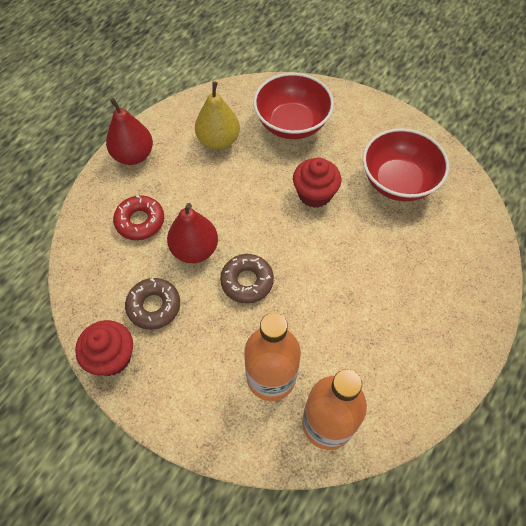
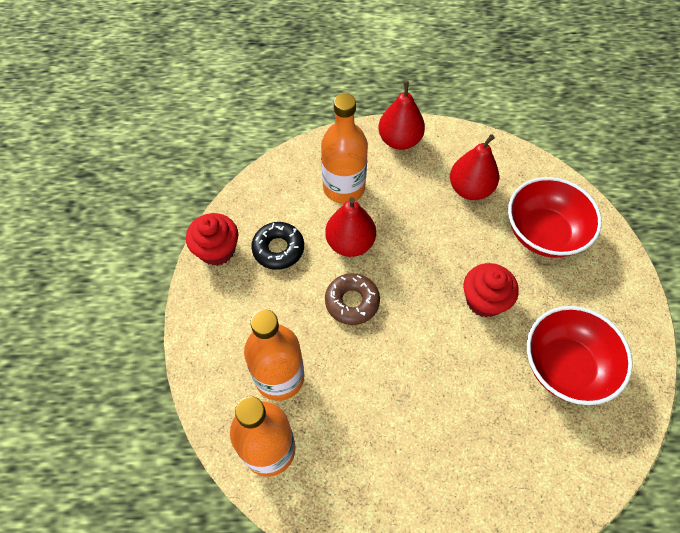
camera: 55 degrees right, 0 degrees up
(140, 221) = (344, 187): red donut -> orange bottle
(154, 306) = (278, 249): brown donut -> black donut
(218, 141) = (470, 189): yellow pear -> red pear

